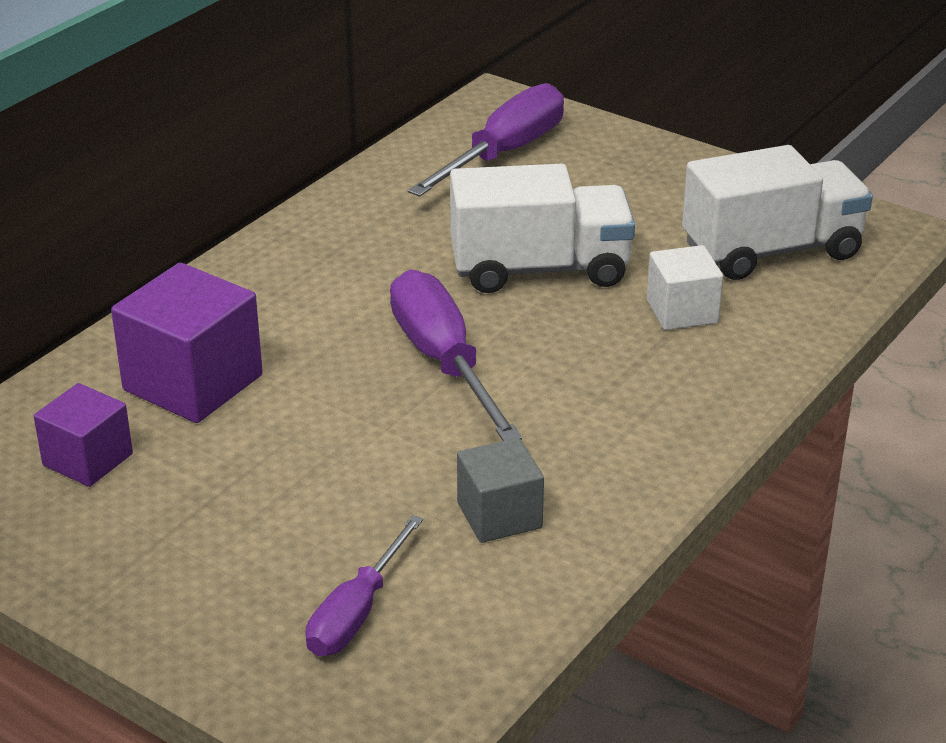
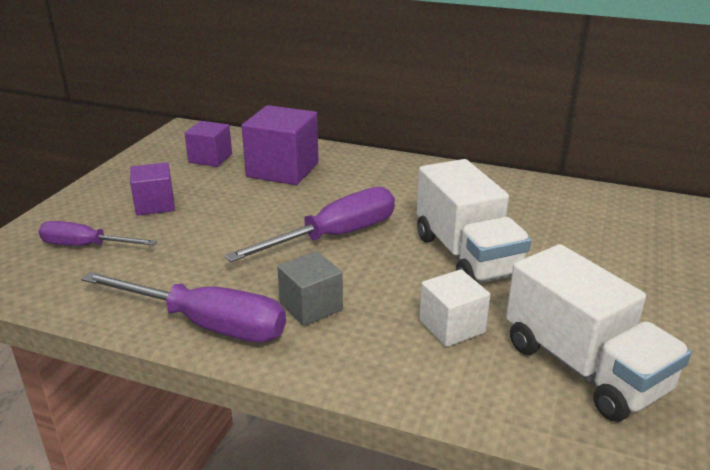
camera: 75 degrees right, 5 degrees down
(245, 533) = (155, 205): none -> purple cube
(499, 515) = (176, 279): grey cube -> grey cube (311, 306)
(504, 153) = (609, 221): purple screwdriver -> purple screwdriver (206, 324)

